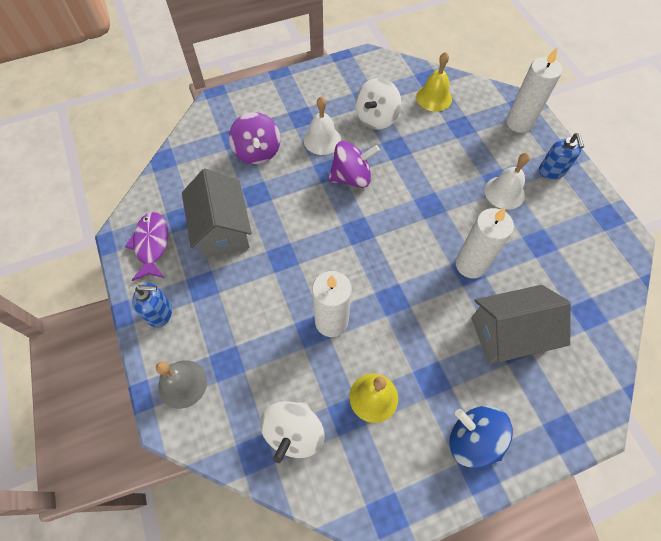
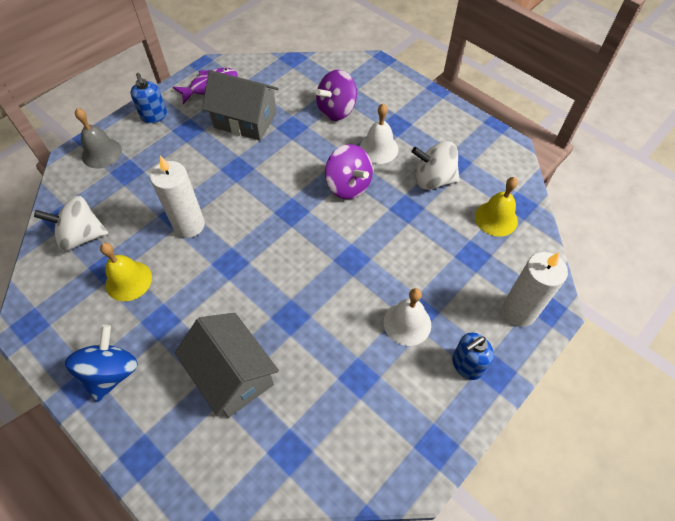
camera: 65 degrees right, 5 degrees down
(222, 229) = (245, 120): grey house -> grey house turned 60 degrees clockwise
(470, 264) = (298, 317): white candle -> none

